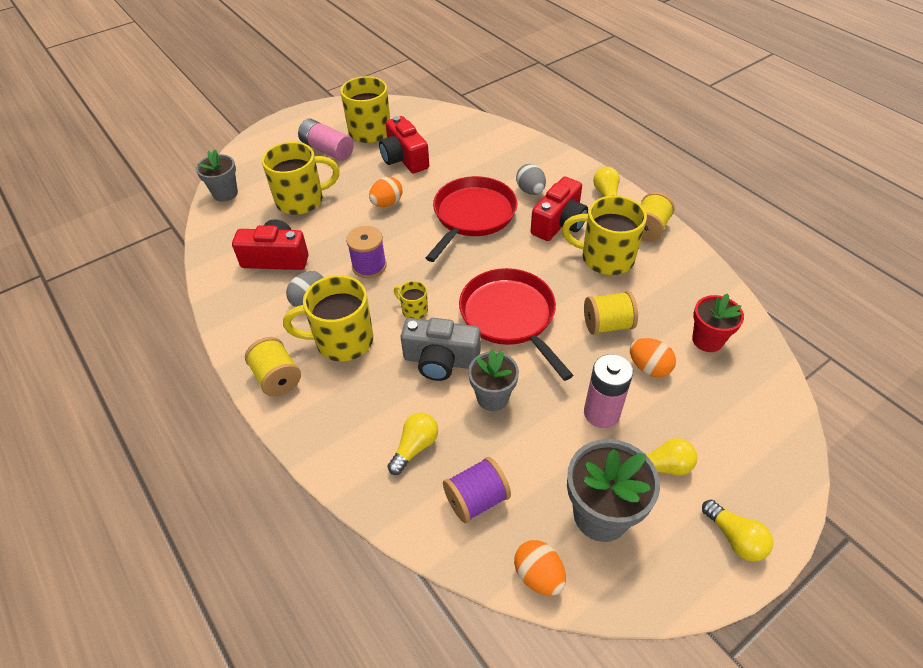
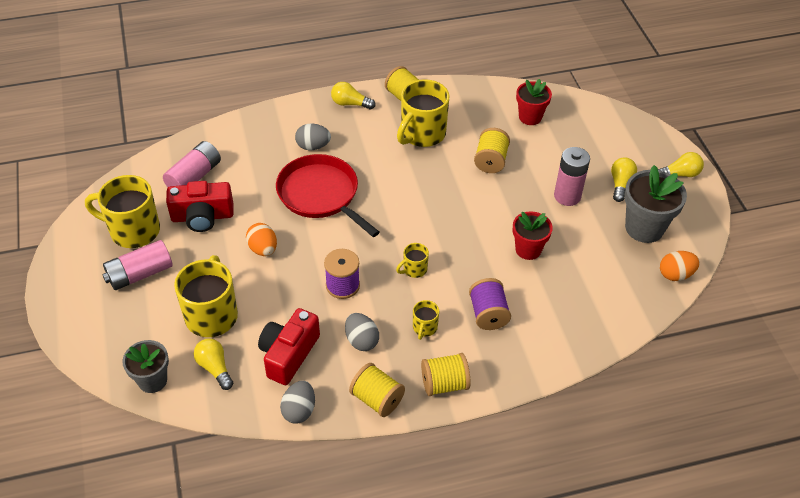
camera: 70 degrees left, 0 degrees up
(218, 285) = (299, 410): none -> grey egg
(244, 332) = (377, 399): none -> yellow spool
(342, 341) = (424, 328): yellow mug -> yellow mug, size x0.47
(415, 447) = (553, 309): yellow light bulb -> yellow light bulb (215, 368)
(440, 360) = (478, 269): grey camera -> none
(446, 139) = (194, 176): none -> pink battery
(476, 499) = (610, 287): purple spool -> purple spool (488, 314)
(492, 397) = (528, 249): grey flower pot -> red flower pot
(510, 317) = (454, 212): red pan -> none
(559, 223) = (366, 144): red camera -> none
(649, 367) = (540, 156): orange egg -> none

